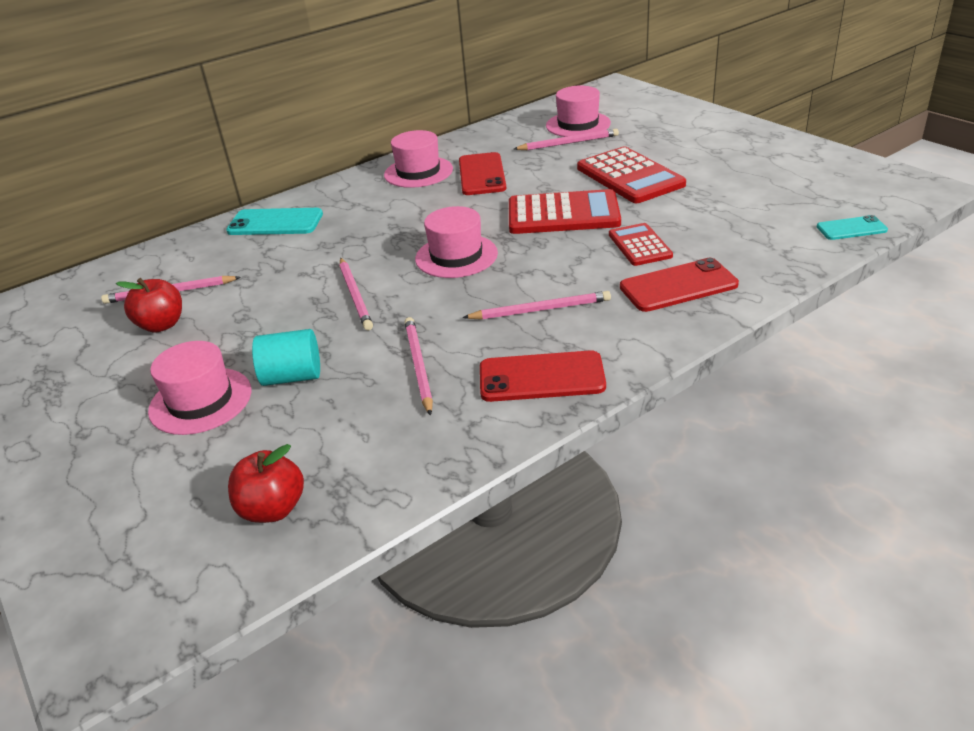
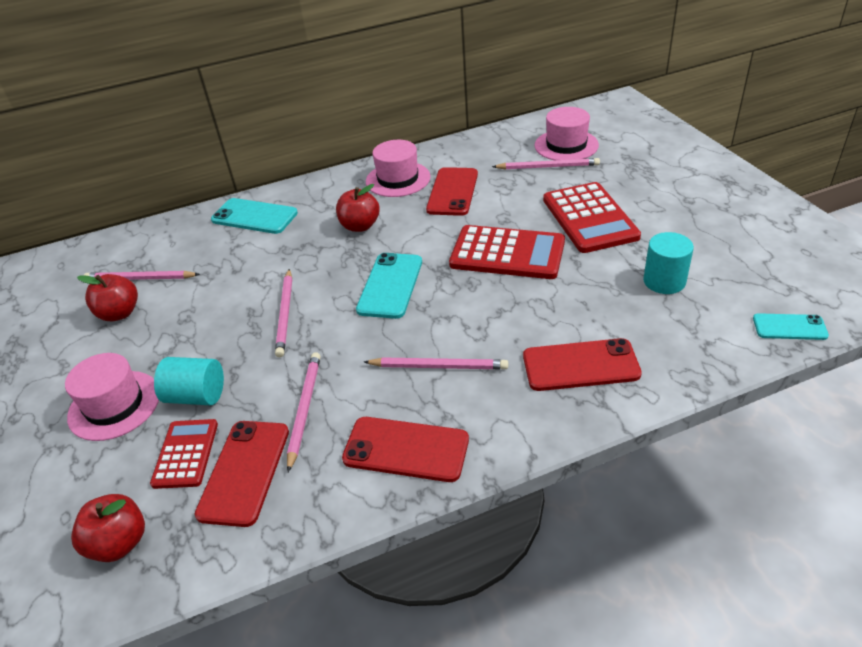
camera: 15 degrees right, 5 degrees up
(381, 426) = (244, 472): none -> red phone
(398, 214) = (360, 226): none -> red apple
(456, 256) = (390, 285): pink hat -> turquoise phone
(640, 245) = (564, 306): red calculator -> red calculator (186, 454)
(724, 213) = (664, 281): none -> turquoise cylinder

